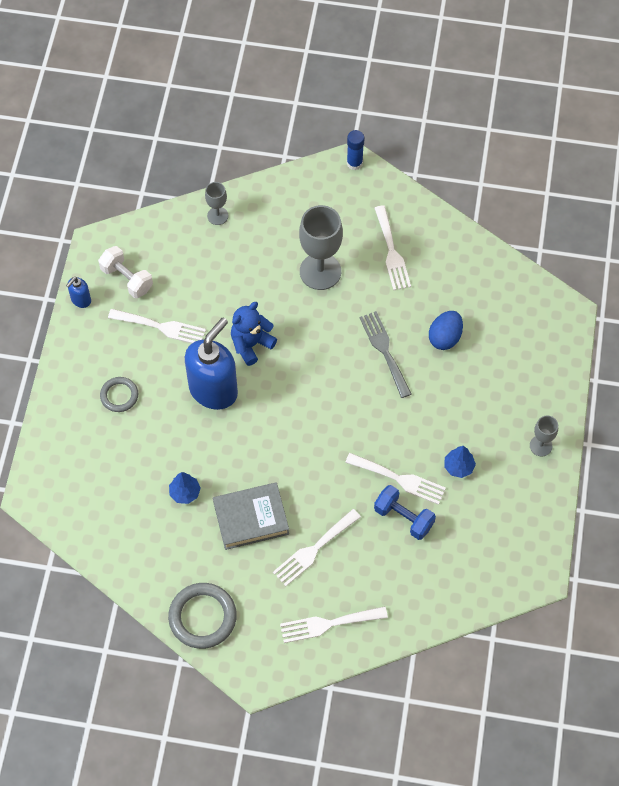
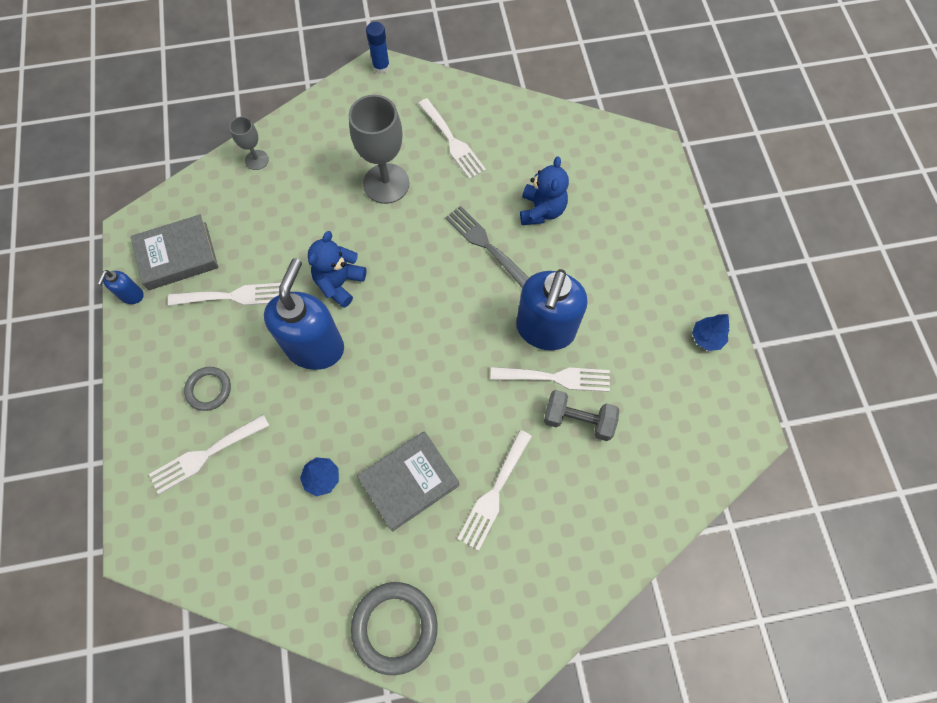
camera: 20 degrees left, 5 degrees up
(127, 279) = (178, 256): white dumbbell -> grey book
(328, 624) = (544, 579): white fork -> white fork (205, 455)
(403, 517) = (578, 420): blue dumbbell -> grey dumbbell
(406, 438) = (545, 330): none -> blue soap dispenser
(445, 337) = (541, 210): blue egg -> blue teddy bear
(458, 467) = (613, 342): blue tree -> blue tree (706, 338)
(540, 446) = (687, 290): grey goblet -> none

